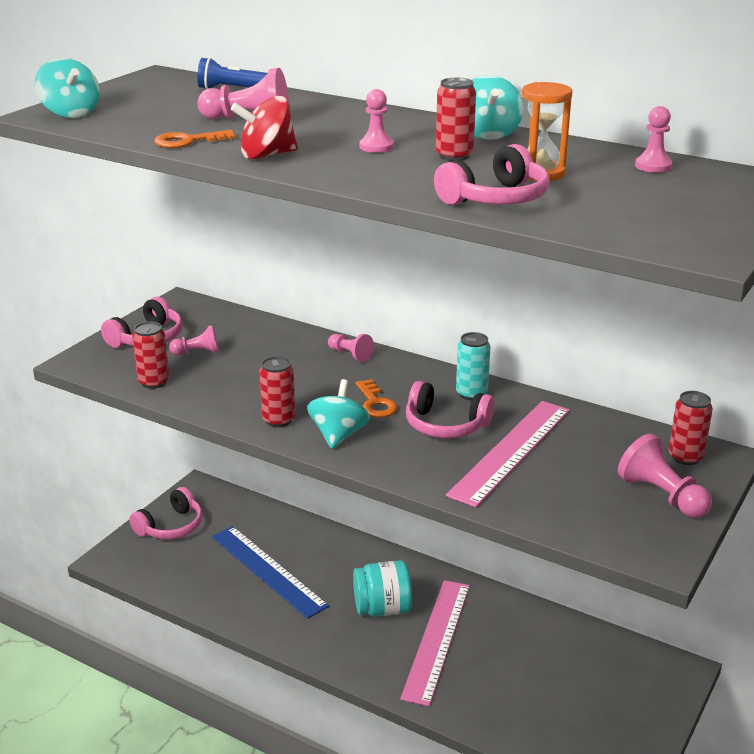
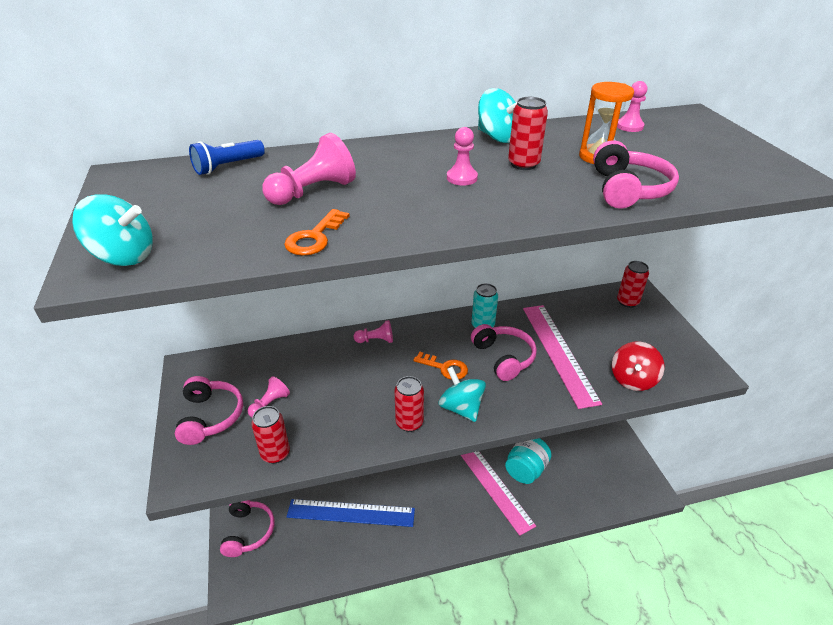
camera: 45 degrees left, 10 degrees up
(267, 155) = (409, 222): red spinning top -> red spinning top (633, 379)
(382, 609) = (443, 485): turquoise jar -> turquoise jar (525, 469)
(445, 425) = (503, 357): pink headphones -> pink headphones turned 90 degrees counterclockwise
(662, 496) = (654, 333): pink pawn -> none

